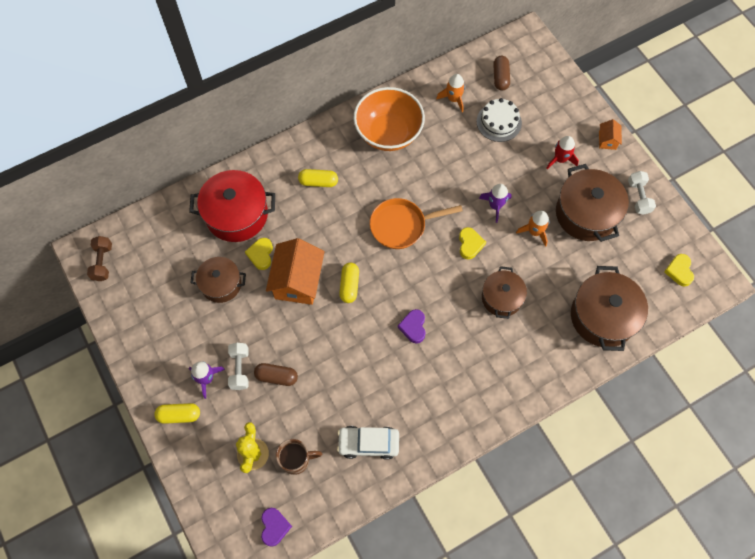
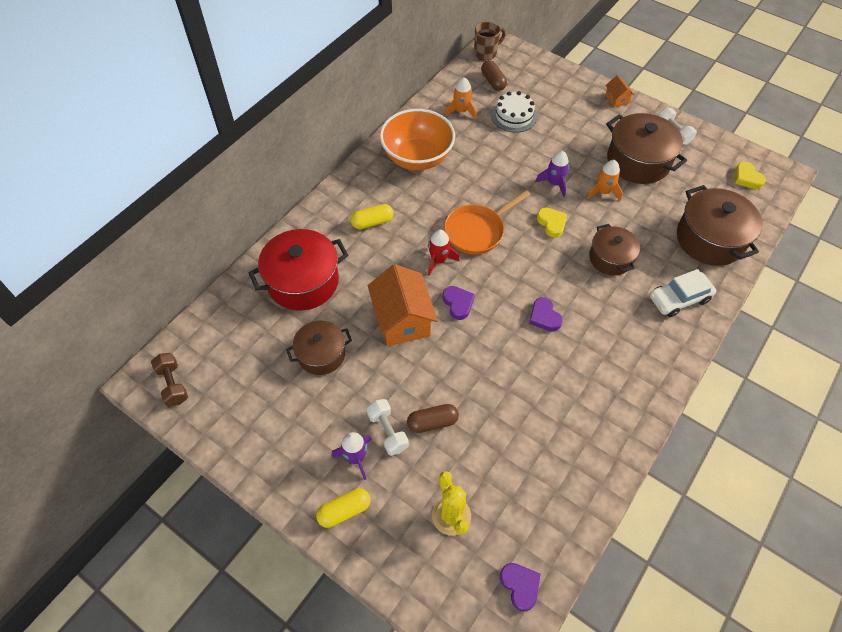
camera: 25 degrees left, 10 degrees down
(261, 255) = (349, 309): yellow heart -> none
(296, 460) = (502, 500): brown mug -> brown mug (486, 53)
(349, 286) = (458, 304): yellow capsule -> purple heart
(368, 443) = (568, 448): white car -> white car (679, 299)
(560, 159) = (586, 127): red rocket -> red rocket (438, 260)

